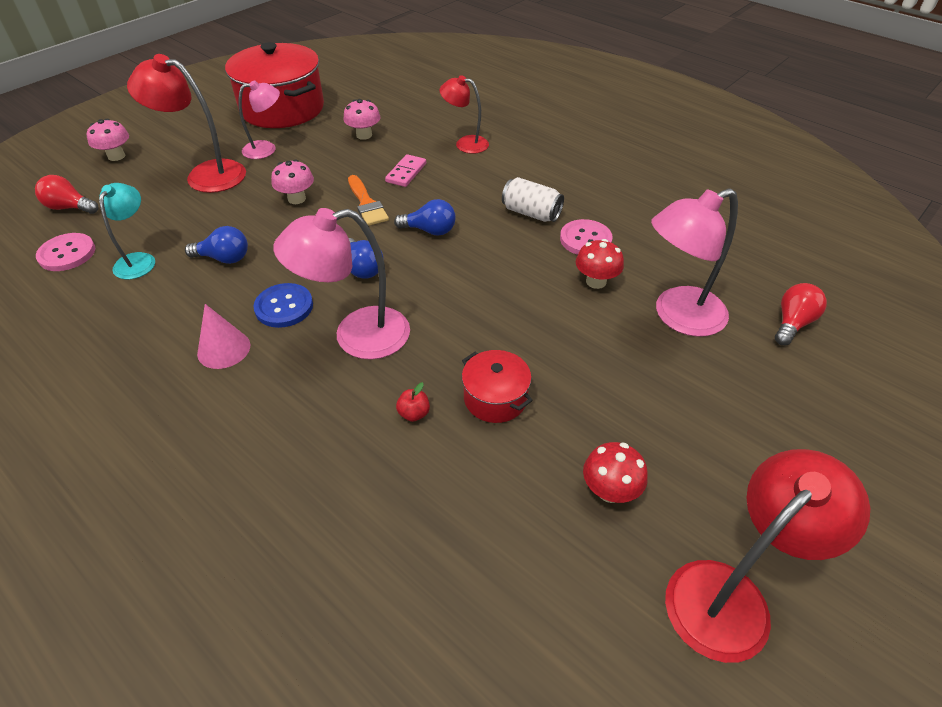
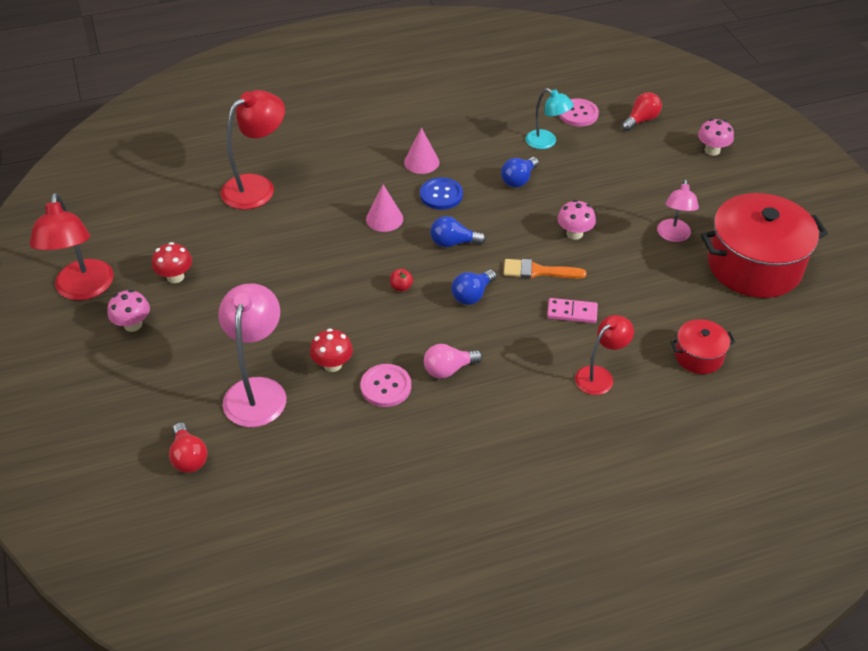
camera: 120 degrees right, 0 degrees up
(205, 174) = (648, 192): red lamp -> red lamp (257, 186)
(356, 336) = (384, 219): pink lamp -> pink cone
(364, 135) = (662, 307): pink mushroom -> pink mushroom (133, 325)
(406, 173) = (572, 312): pink domino -> pink domino turned 45 degrees counterclockwise
(414, 413) = (299, 222): red apple -> red apple (401, 287)
(495, 398) = (278, 260): red pot -> red pot (698, 356)
(531, 213) = (448, 369): white can -> pink light bulb

